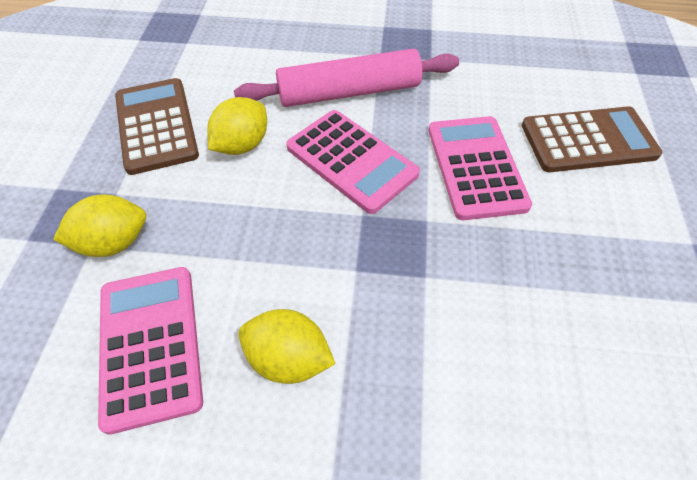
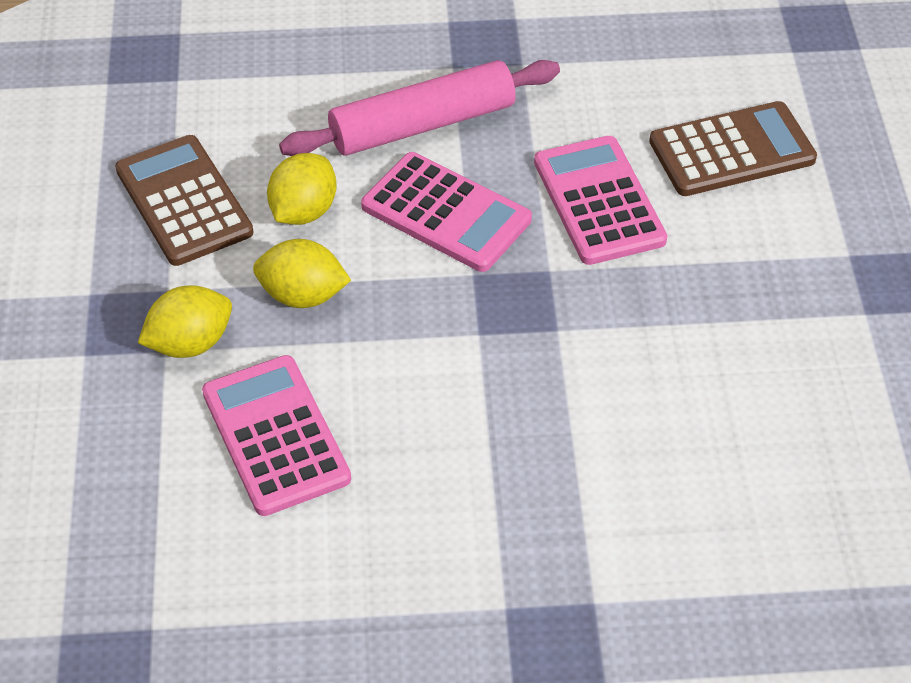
camera: 10 degrees left, 5 degrees down
(288, 358) = (427, 427): yellow lemon -> yellow lemon (303, 296)

